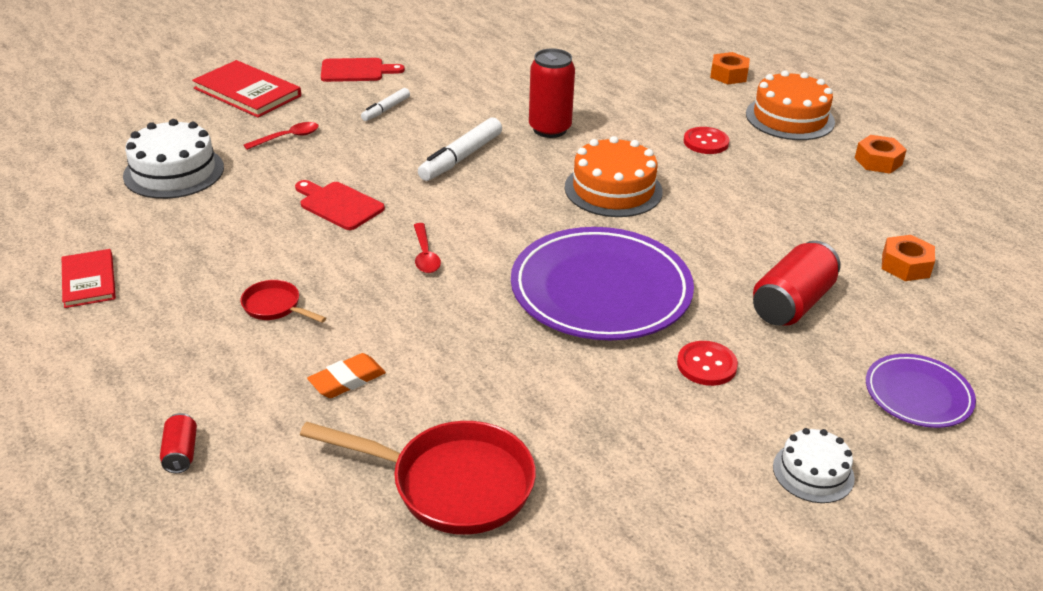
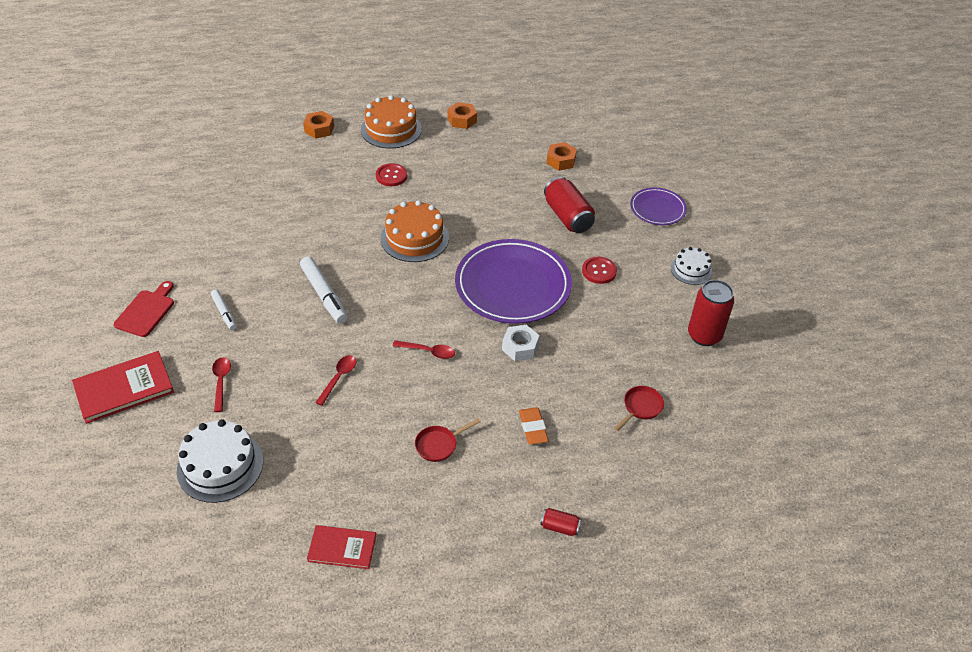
camera: 65 degrees left, 10 degrees up
(339, 205) = (338, 378): red cutting board -> red spoon
(452, 484) = (640, 408): red pan -> red pan, size x0.50
(489, 328) = (520, 347): none -> white nut
(549, 129) = (321, 238): red can -> red can (704, 335)

